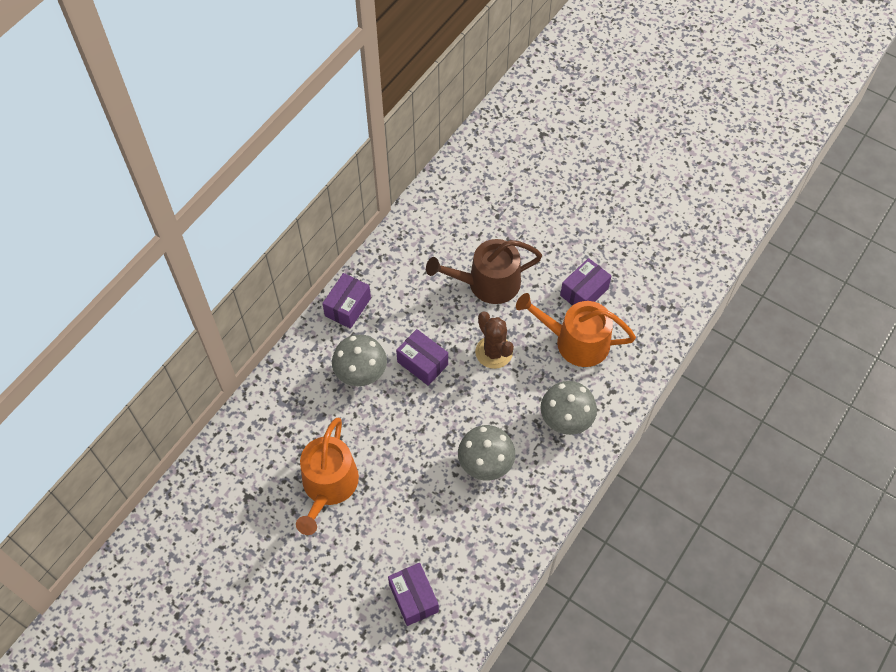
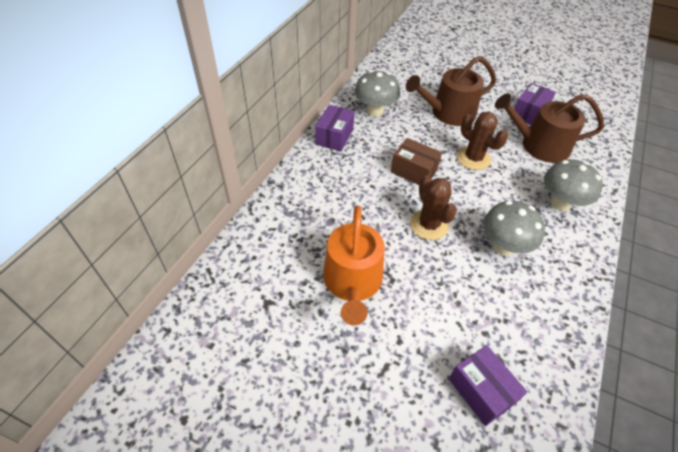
camera: 10 degrees left, 10 degrees down
(361, 373) = (360, 183): grey mushroom -> grey mushroom (375, 111)
(418, 431) = (429, 225): none -> brown cactus
(422, 363) = (413, 171): purple box -> brown box
(575, 341) = (539, 145): orange watering can -> brown watering can

